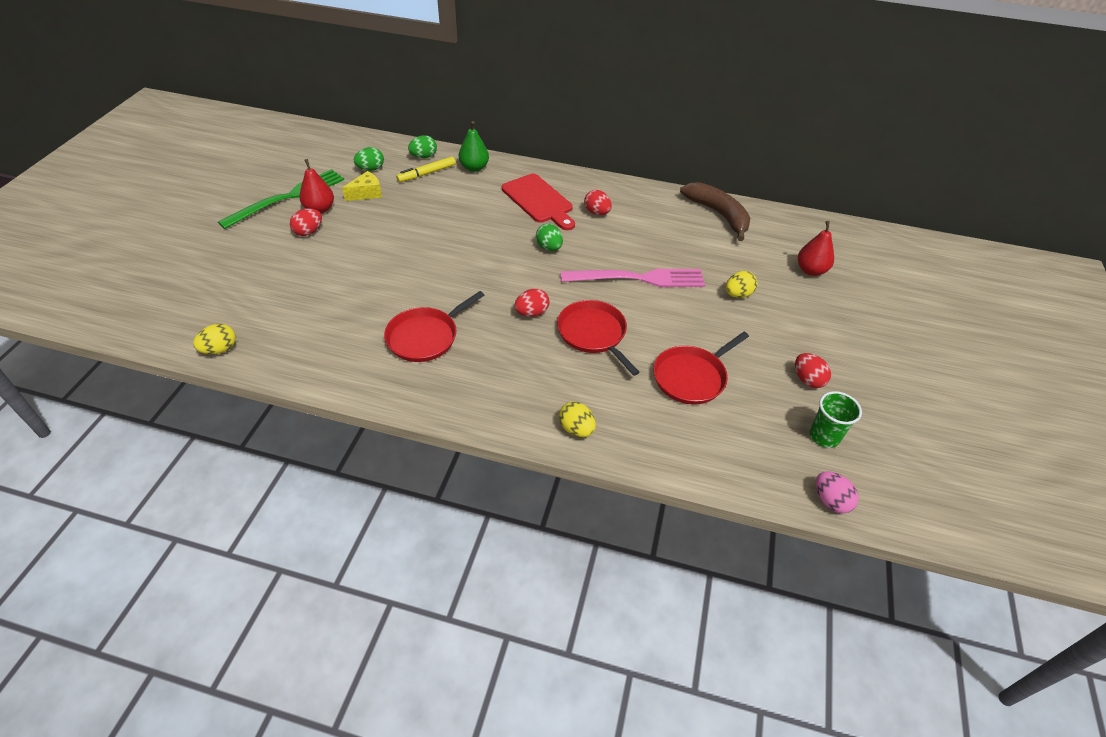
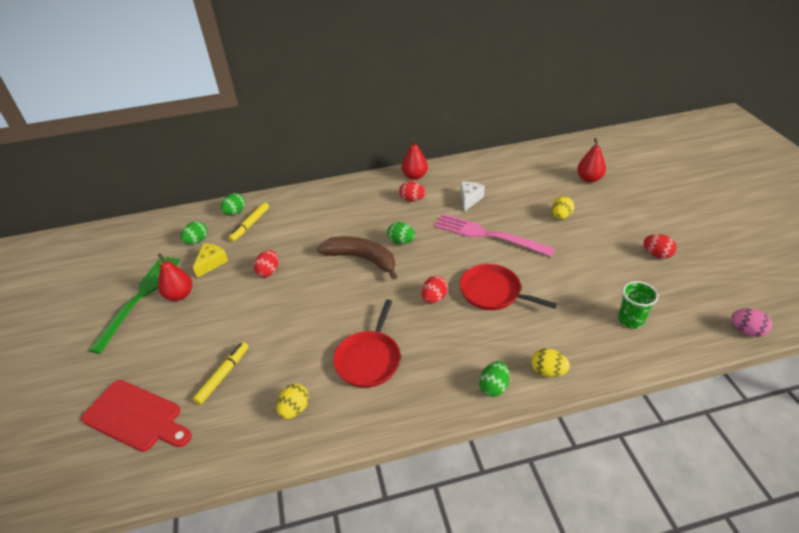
camera: 25 degrees left, 5 degrees down
(220, 349) = (192, 467): yellow egg -> yellow egg (294, 409)
(299, 291) = (223, 375): none -> yellow marker
(308, 232) = (186, 319): red egg -> red egg (268, 271)
(474, 168) = (286, 204): green pear -> none
(512, 415) = (493, 387): none -> green egg
(539, 201) = (361, 209): red cutting board -> red cutting board (136, 417)
(621, 191) = (415, 176): none -> red pear
(640, 278) = (487, 235): pink fork -> pink fork turned 120 degrees counterclockwise
(656, 236) = (469, 199): none -> white cheese
(692, 377) = (587, 290): red pan -> none
(718, 214) = (496, 165): brown banana -> brown banana (361, 259)
(824, 436) = (702, 288): green cup -> green cup (630, 320)

